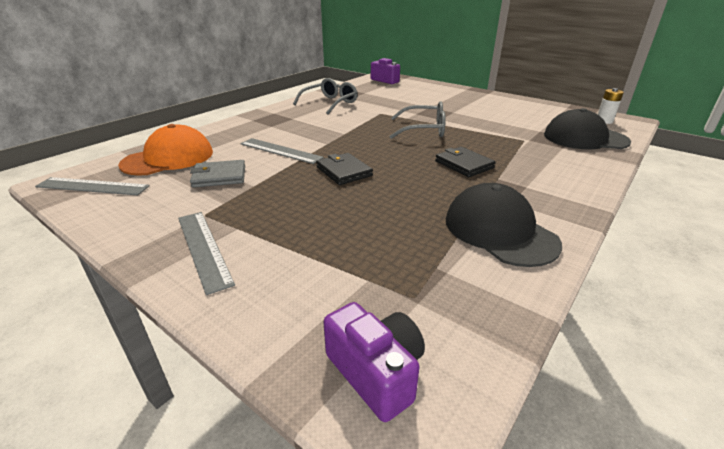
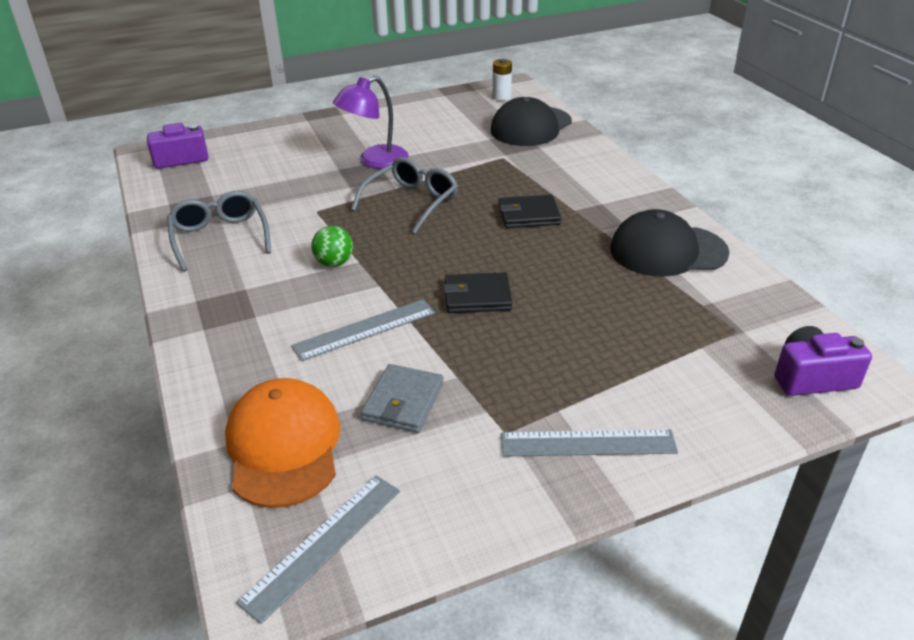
camera: 60 degrees left, 5 degrees up
(336, 129) = (334, 263): none -> green ball
(453, 111) = (374, 161): none -> purple lamp

